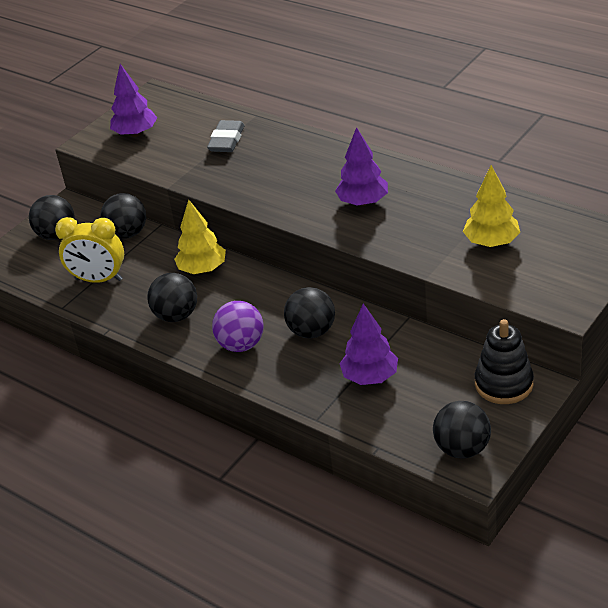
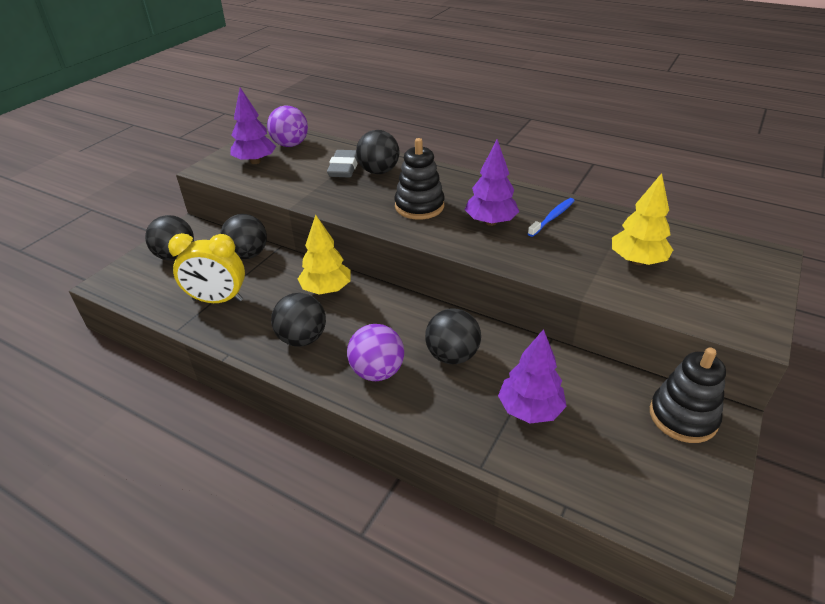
camera: 10 degrees left, 0 degrees up
(173, 112) = (290, 145): none -> purple ball
(296, 185) = (419, 206): none -> black stacking toy
(426, 197) = (552, 217): none -> blue toothbrush
(462, 449) = (669, 506): black ball -> black ball (379, 171)

